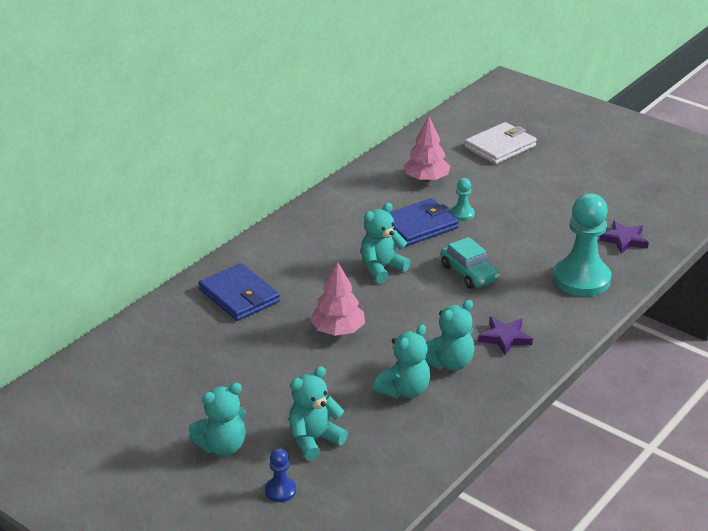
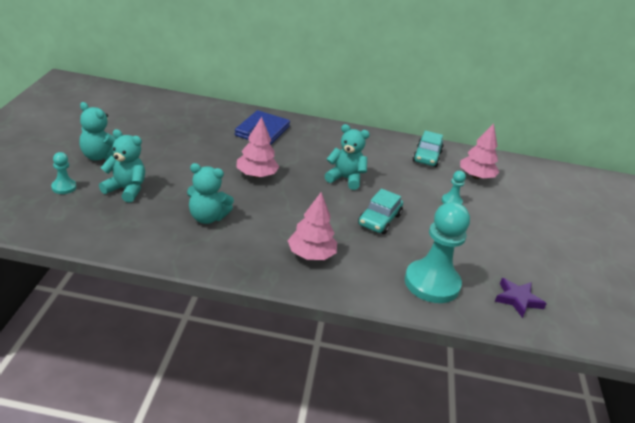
camera: 55 degrees right, 0 degrees up
(280, 491) = (64, 187): blue pawn -> turquoise pawn
(369, 195) = (427, 157): none -> turquoise car
(419, 226) = (414, 185): blue wallet -> none
(449, 363) = (256, 232): turquoise teddy bear -> none
(500, 146) = (563, 203): white wallet -> none
(505, 338) = (311, 255): purple star -> pink tree

